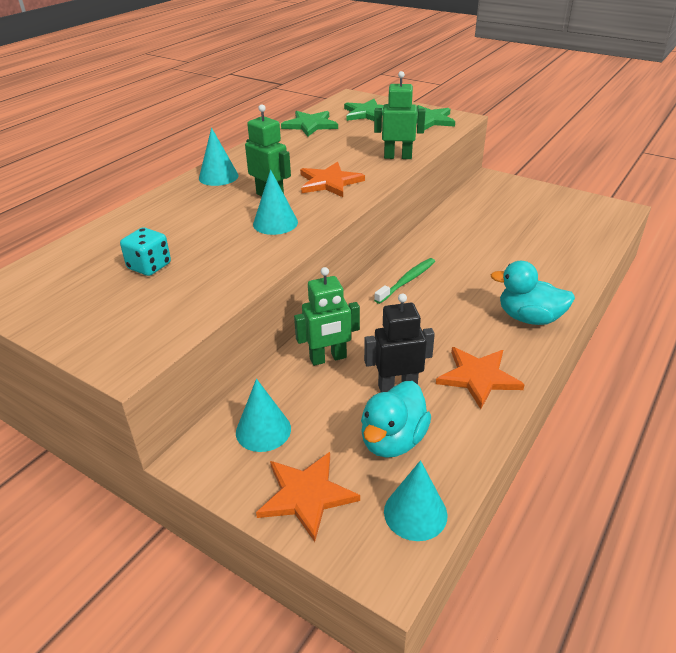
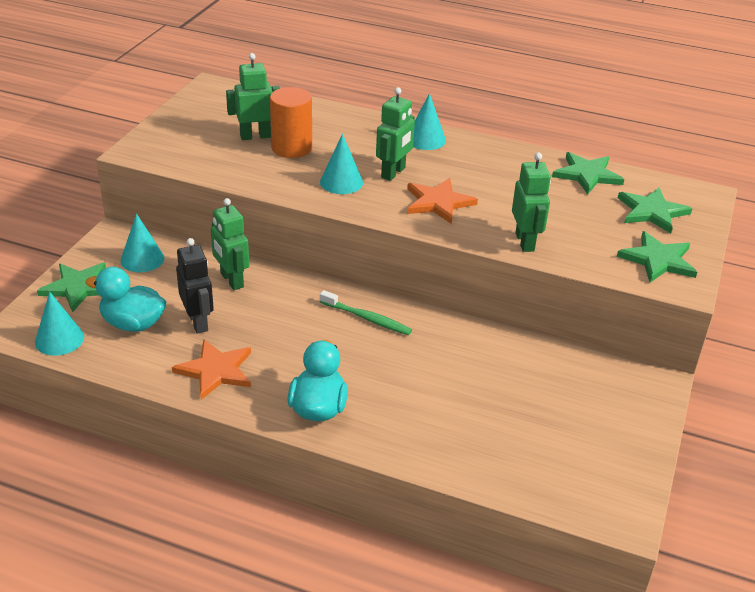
camera: 75 degrees right, 0 degrees up
(149, 266) = (255, 136): turquoise dice -> green robot
(191, 245) = (291, 148): none -> orange cylinder
(306, 495) = (78, 287): orange star -> green star

